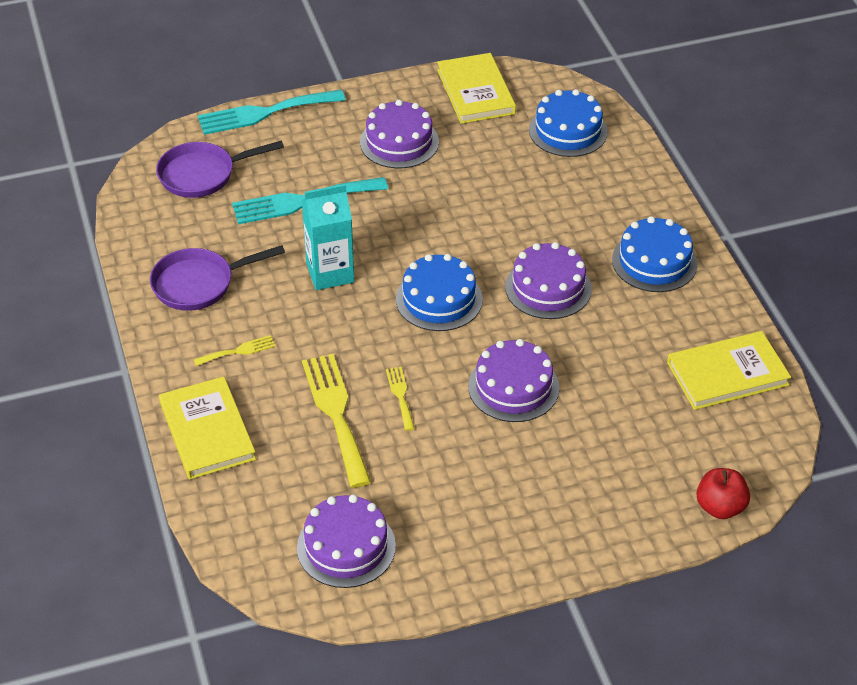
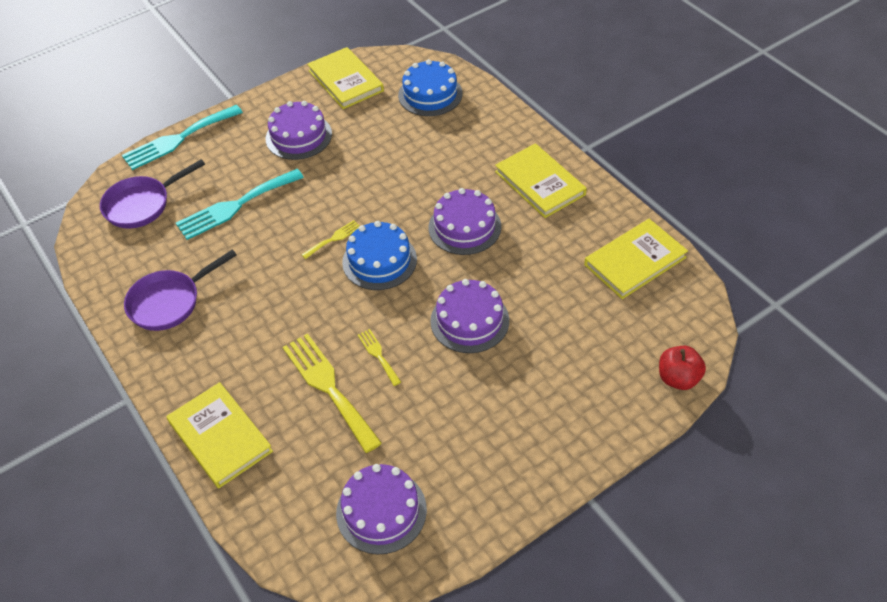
camera: 15 degrees left, 5 degrees up
(238, 351) = (224, 354): yellow fork -> yellow fork (334, 238)
(330, 273) = (280, 262): turquoise carton -> none
(654, 262) = (539, 183): blue cake -> yellow book

